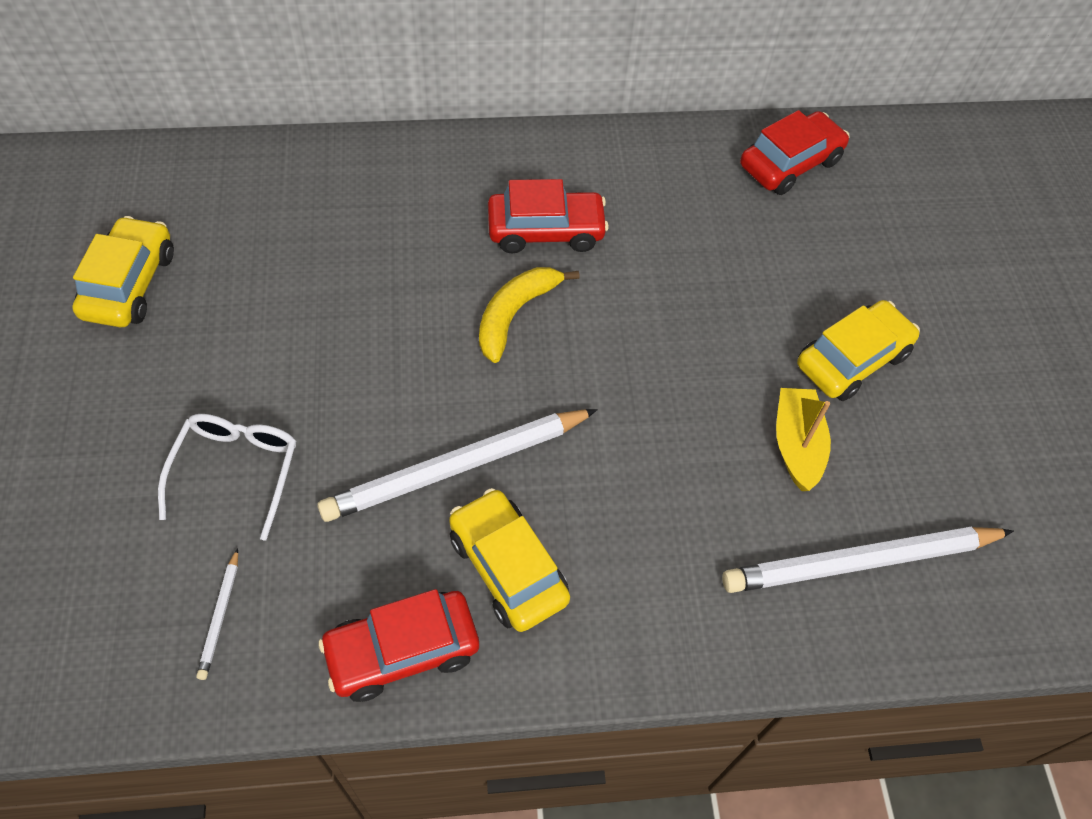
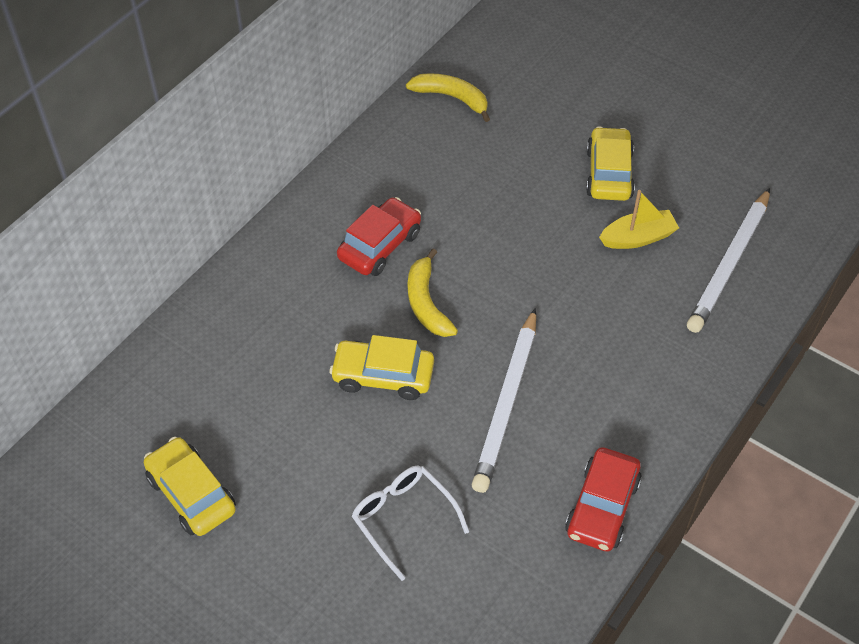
camera: 45 degrees left, 5 degrees down
(220, 616) = (499, 587): white pencil -> none
(508, 567) = (594, 422): yellow car -> yellow car (383, 376)
(790, 163) = (451, 98): red car -> yellow banana
(796, 445) = (638, 238): yellow boat -> yellow boat turned 120 degrees clockwise

